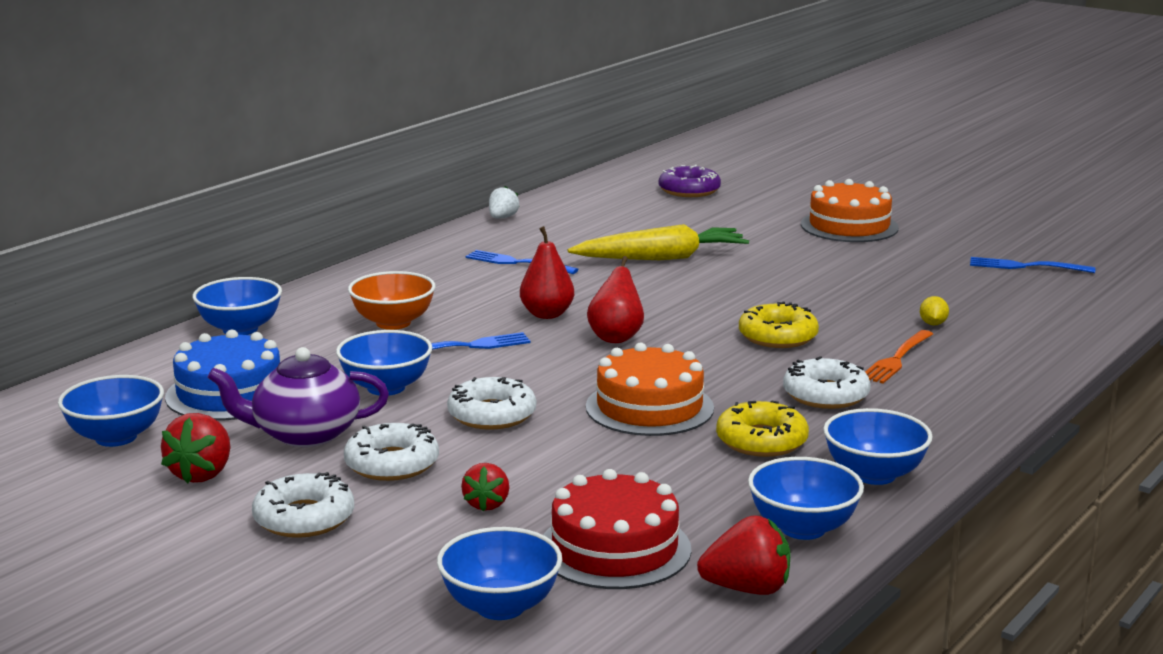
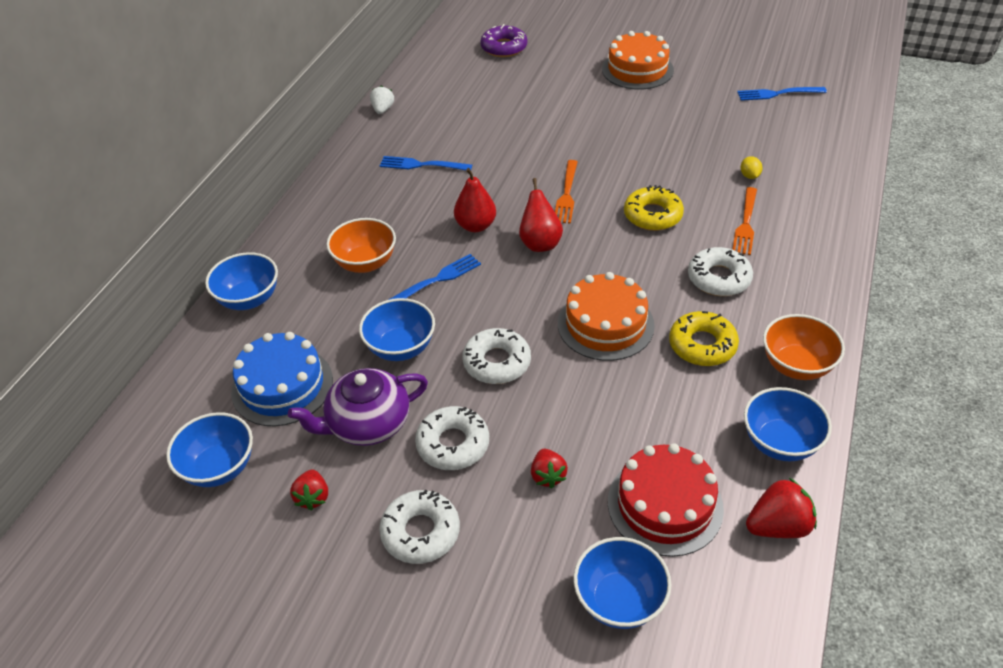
camera: 15 degrees left, 25 degrees up
(202, 474) = (313, 497): red strawberry -> red strawberry, size x0.67
(661, 258) = (525, 136): yellow carrot -> none
(679, 306) = (566, 194): none -> orange fork
(874, 474) = (796, 365): blue bowl -> orange bowl

